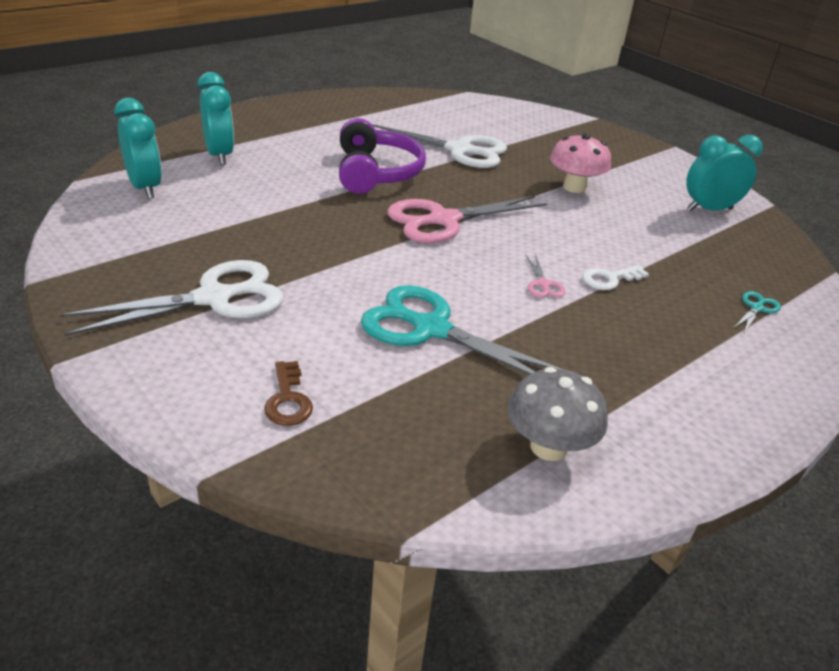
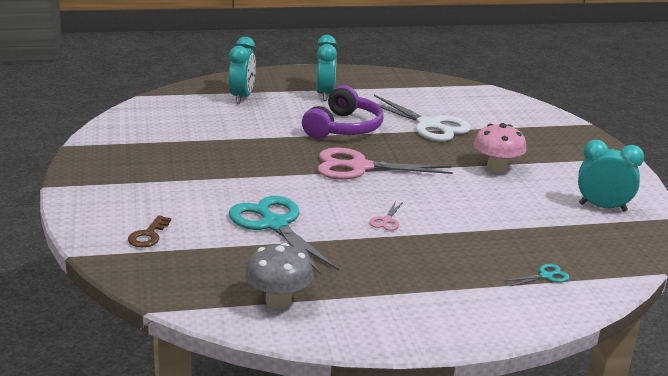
camera: 30 degrees right, 10 degrees down
(145, 188) = (174, 108): turquoise clock -> turquoise clock (325, 94)
(214, 298) = (157, 176): white scissors -> none
(609, 279) = (444, 230): white key -> none

